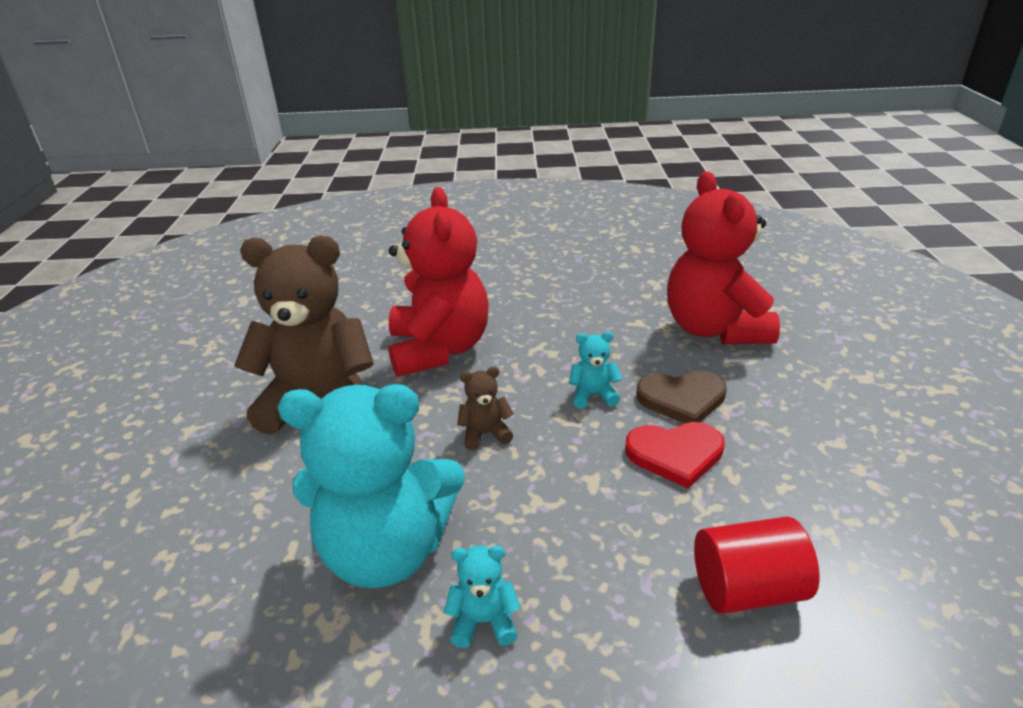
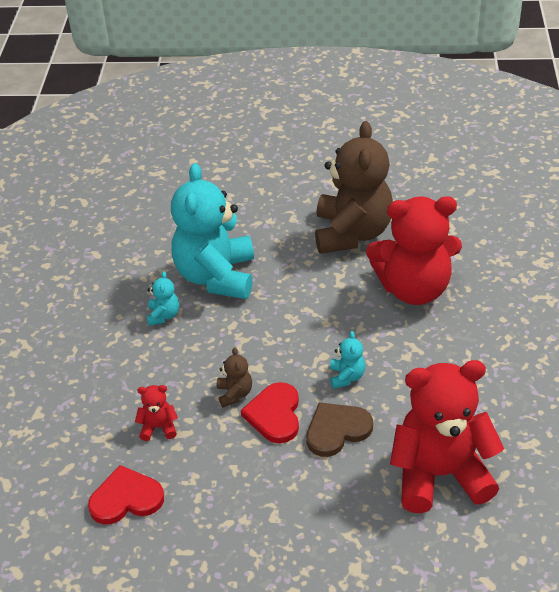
camera: 95 degrees right, 10 degrees up
(485, 434) = (309, 316): brown teddy bear -> brown teddy bear (234, 394)
(682, 399) = (337, 430): brown heart -> brown heart turned 60 degrees clockwise
(747, 589) = (158, 427): red cylinder -> red teddy bear
(909, 614) = (126, 498): none -> red heart

